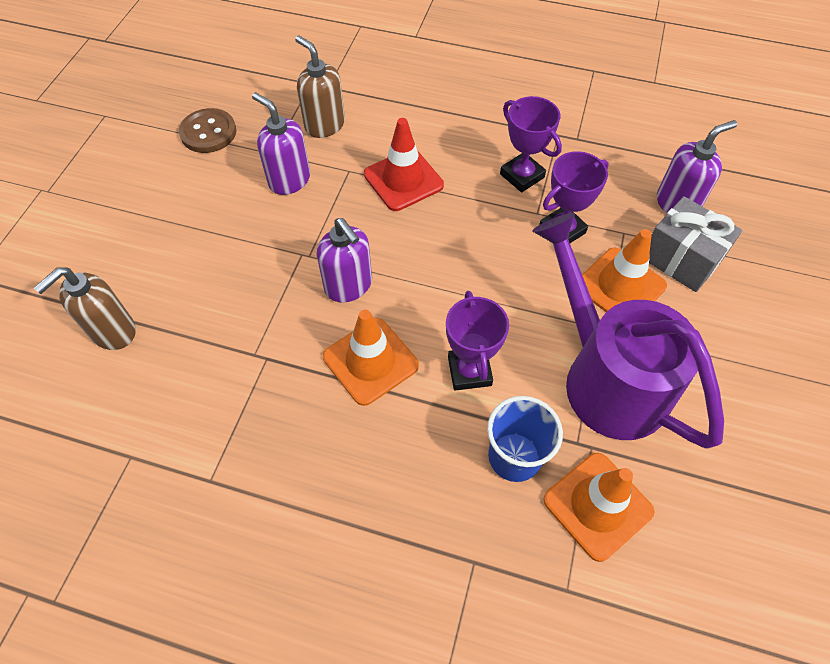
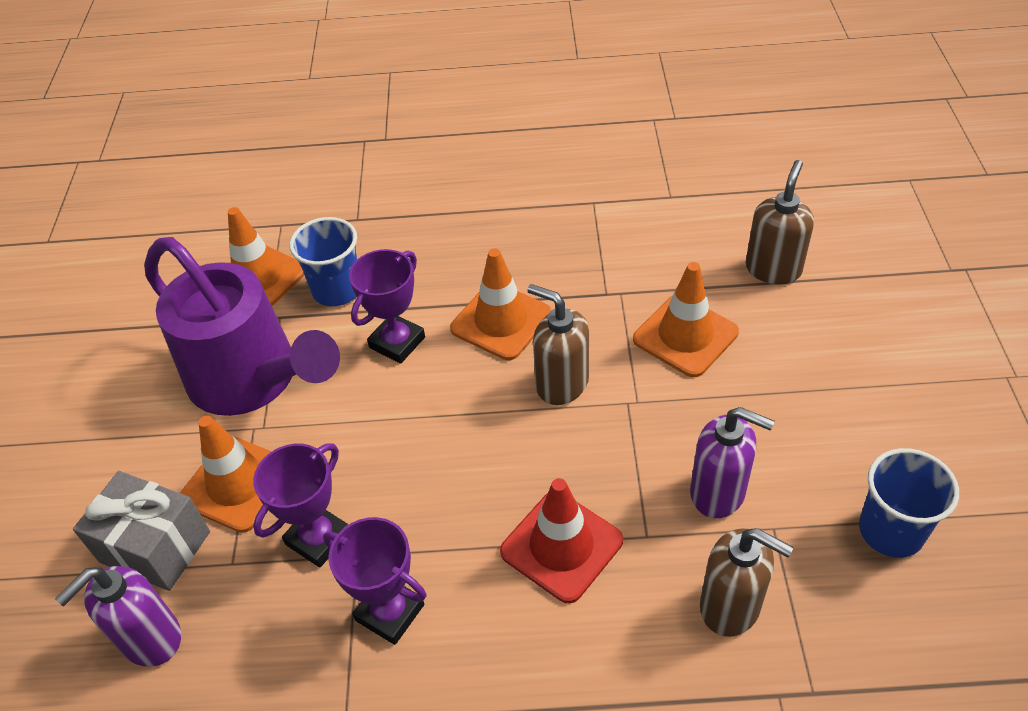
camera: 165 degrees right, 10 degrees down
(208, 132) = (891, 531): brown button -> blue cup
(230, 294) = (685, 336): none -> orange traffic cone
(349, 286) = (561, 384): purple soap dispenser -> brown soap dispenser
(469, 371) = (397, 342): purple trophy -> purple trophy turned 60 degrees clockwise

